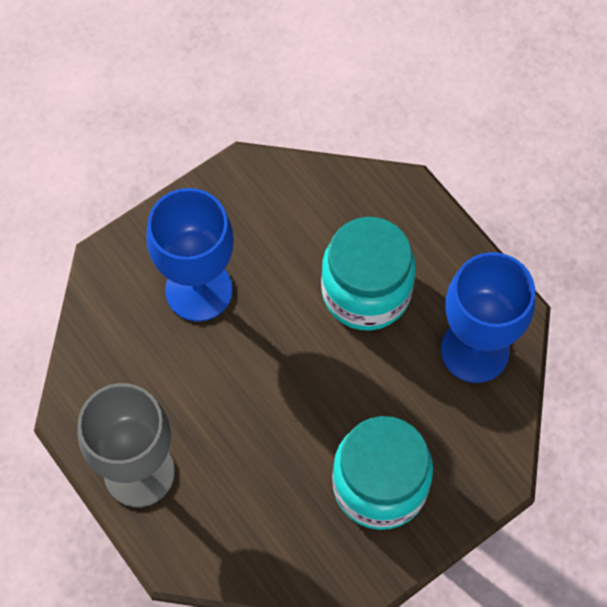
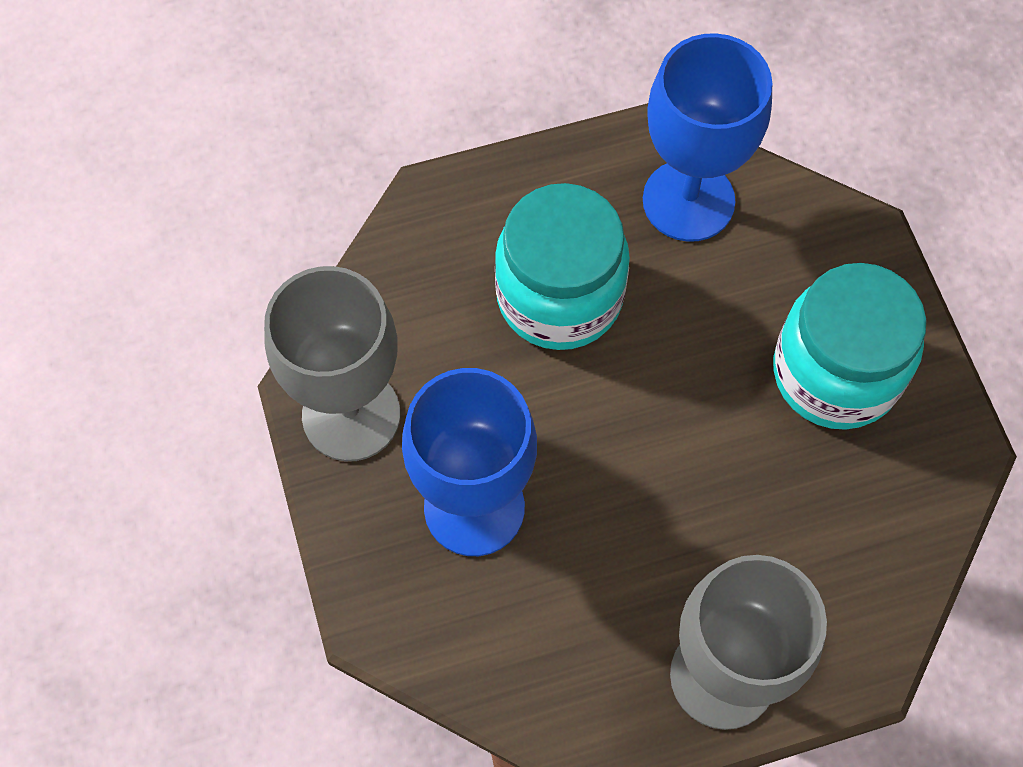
camera: 70 degrees left, 0 degrees up
(234, 199) = (351, 415): none -> grey goblet

